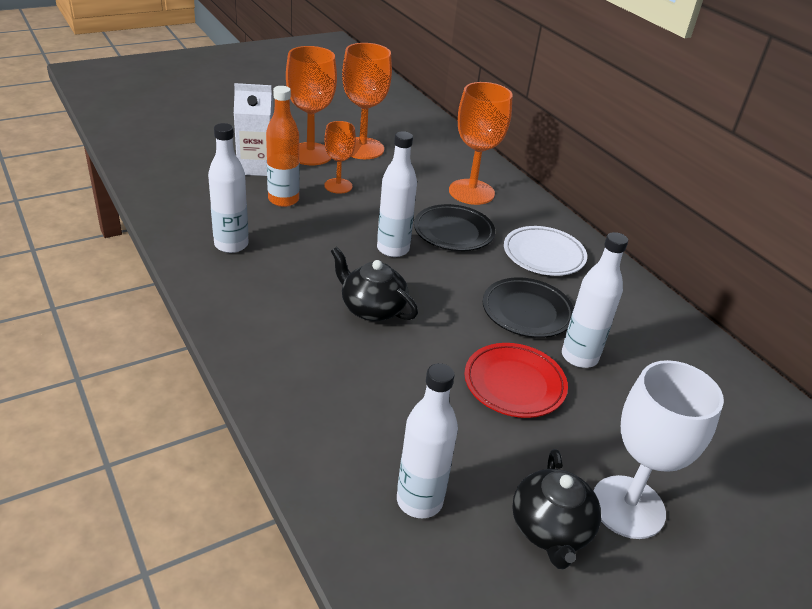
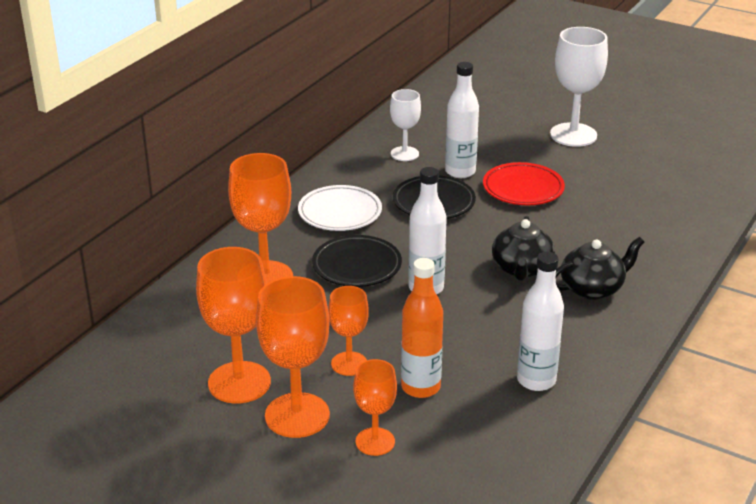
camera: 115 degrees left, 5 degrees down
(256, 167) = (375, 441): white carton -> orange goblet
(419, 501) = (663, 194): white bottle -> none
(550, 529) = (622, 153): black teapot -> black teapot (592, 288)
(641, 337) = (404, 154): none -> white goblet

